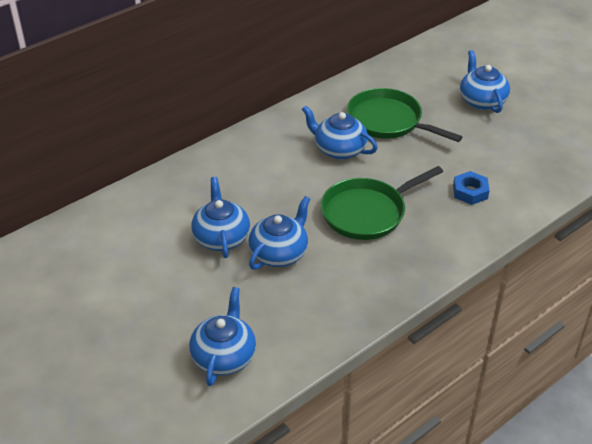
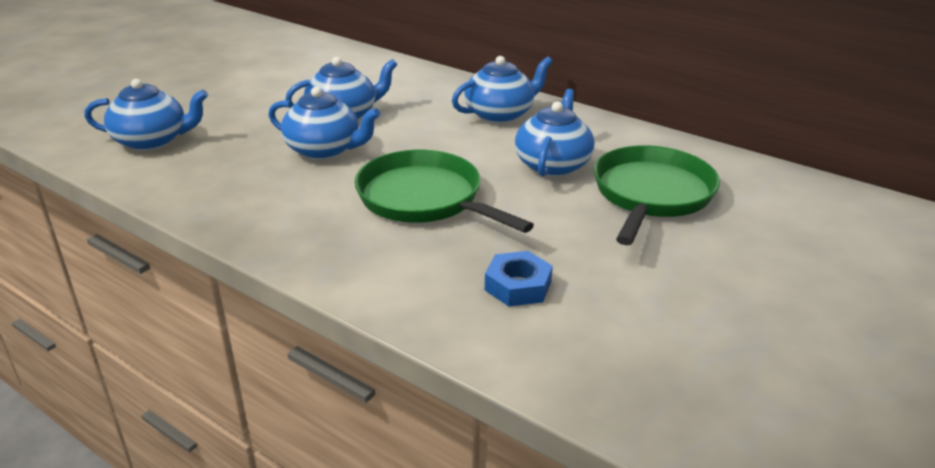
camera: 75 degrees right, 10 degrees down
(482, 101) = (797, 281): blue teapot -> blue teapot (500, 114)

